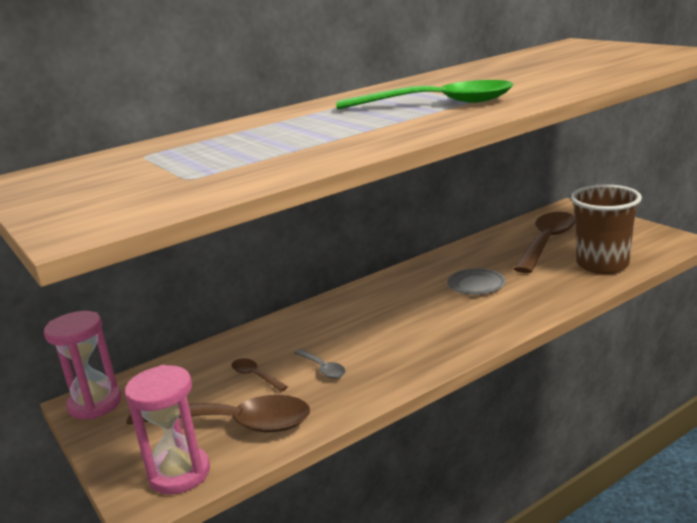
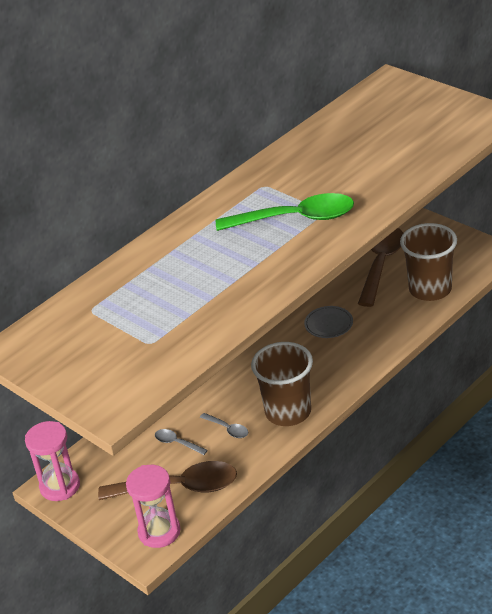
camera: 10 degrees left, 15 degrees up
(255, 376) = (177, 443): brown spoon -> grey spoon
(403, 359) = (288, 412): none -> brown cup

